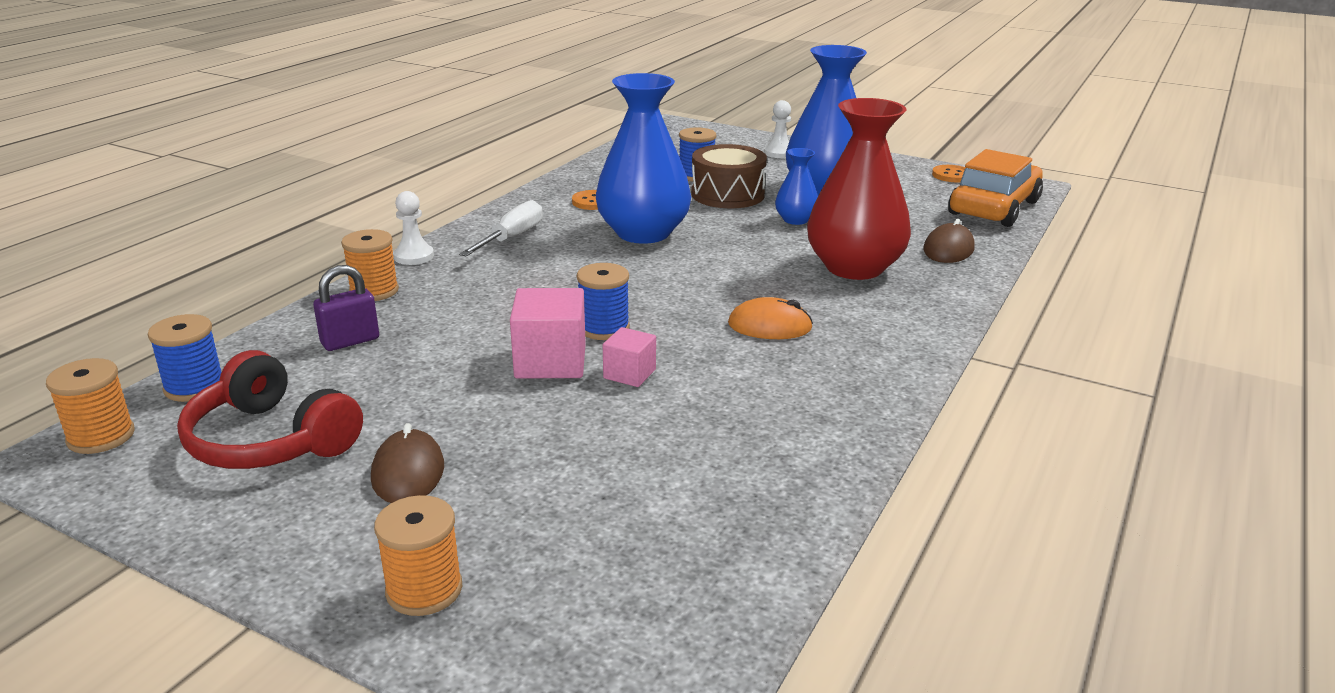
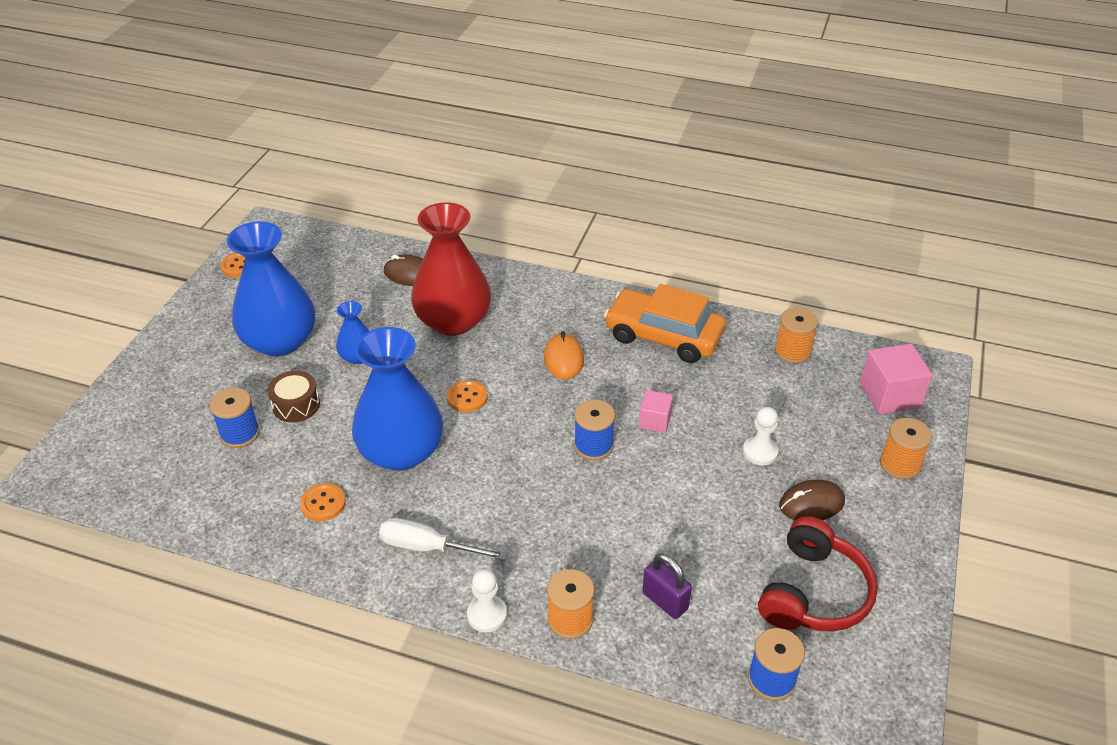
camera: 100 degrees left, 15 degrees up
(101, 437) = (858, 705): orange spool -> orange spool (792, 351)
(550, 362) = (653, 465): pink cube -> pink cube (890, 395)
(714, 266) = (467, 397): none -> orange button
(727, 194) = (296, 405): brown drum -> brown drum, size x0.65
(779, 153) = (167, 378): white pawn -> white pawn (760, 452)
(994, 208) = (319, 247): orange car -> orange car (663, 336)

